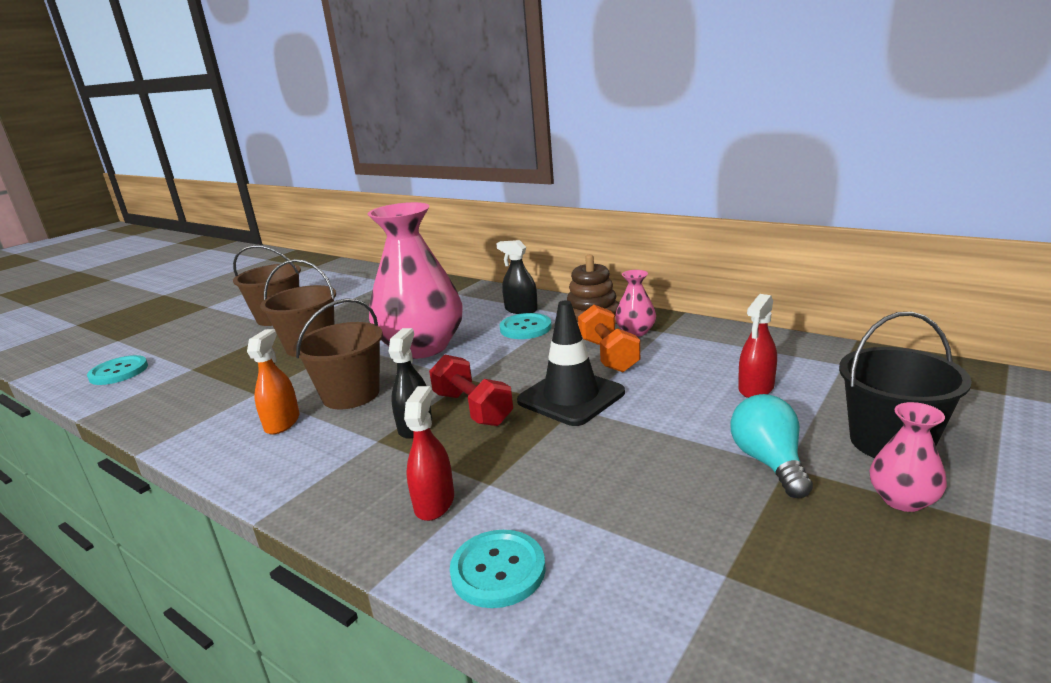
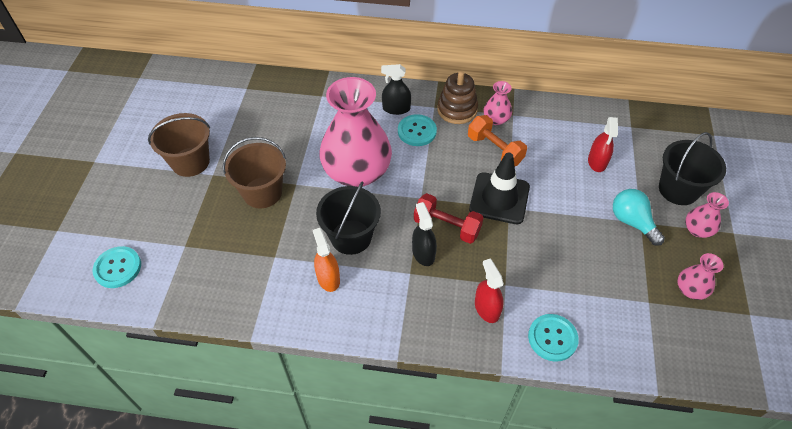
camera: 30 degrees left, 30 degrees up
(351, 394) = (351, 237): brown bucket -> black bucket
(833, 582) = (690, 290): none -> pink vase

